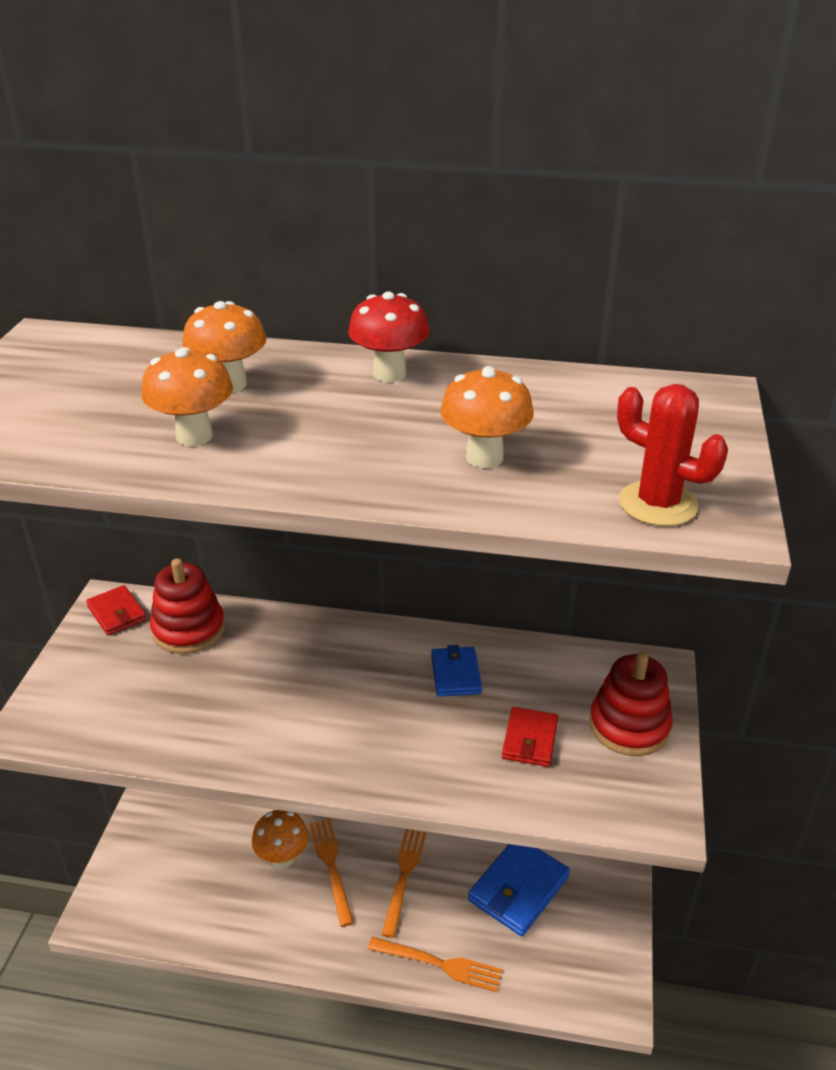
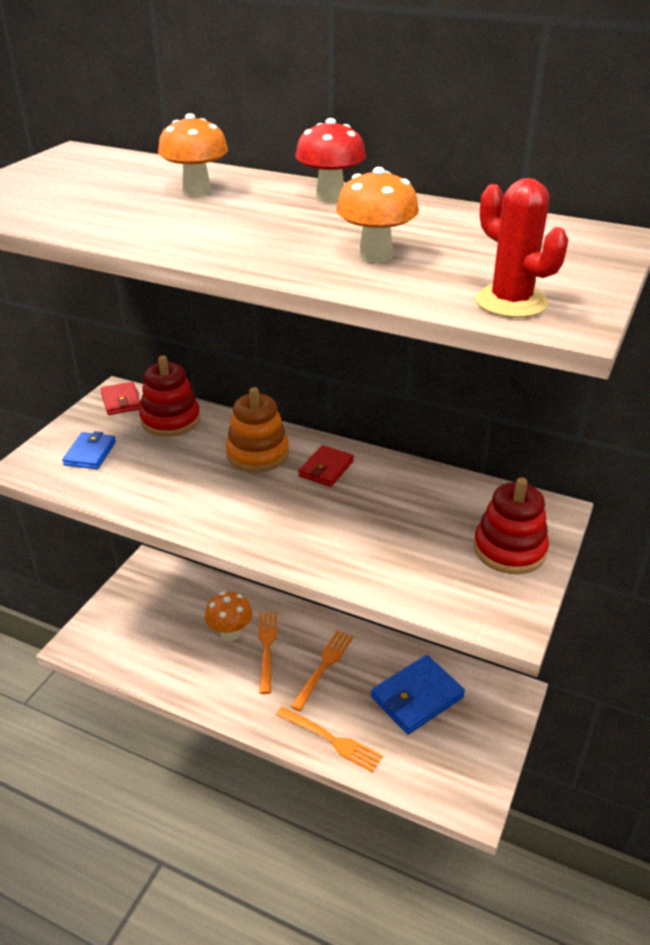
camera: 15 degrees right, 0 degrees up
(194, 436) = (148, 218): orange mushroom -> none
(310, 657) = (257, 454): none -> orange stacking toy
(456, 674) = (372, 486): blue wallet -> blue wallet (90, 453)
(529, 740) = (416, 544): red wallet -> red wallet (326, 468)

